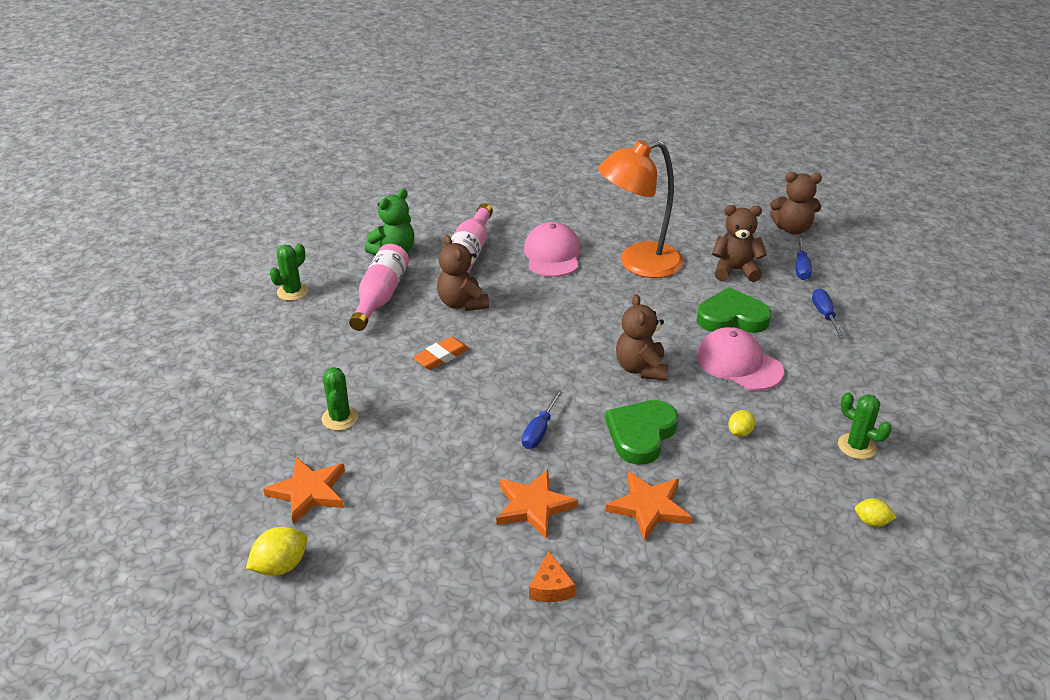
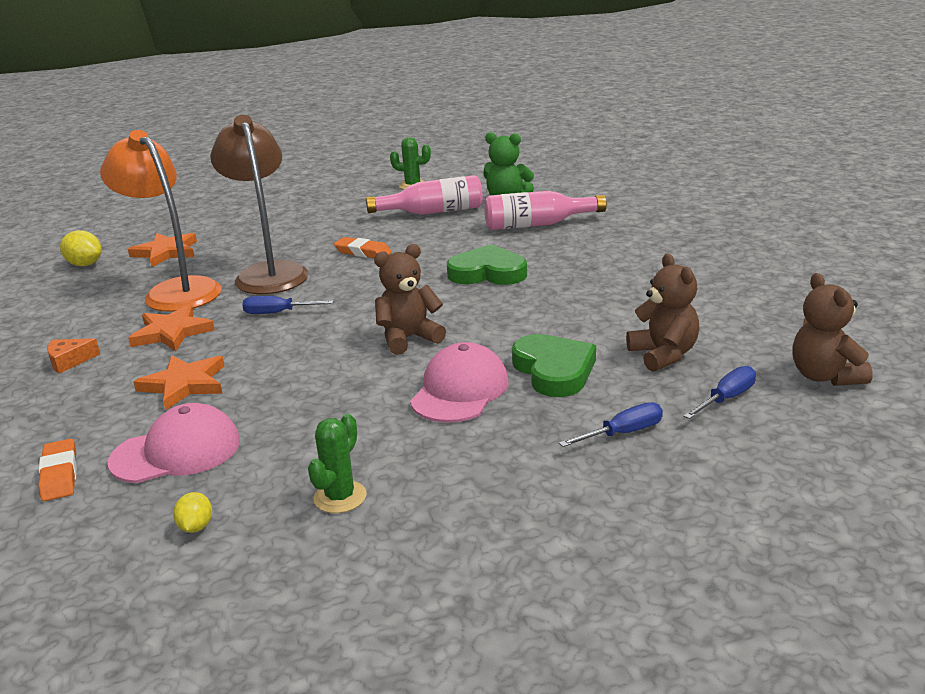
camera: 70 degrees right, 10 degrees down
(340, 418) = (257, 240): green cactus -> none
(439, 423) = (269, 273): none -> brown lamp
(462, 303) = (452, 241): brown teddy bear -> none
(552, 255) = (578, 256): pink cap -> pink cap (176, 452)
(638, 264) = (611, 299): orange lamp -> orange lamp (175, 290)
(641, 434) = (296, 359): green heart -> green heart (487, 273)
(740, 432) = (327, 413): yellow lemon -> none
(771, 598) = (60, 474): none -> orange eraser
(801, 268) = (726, 398): blue screwdriver -> blue screwdriver turned 150 degrees clockwise

